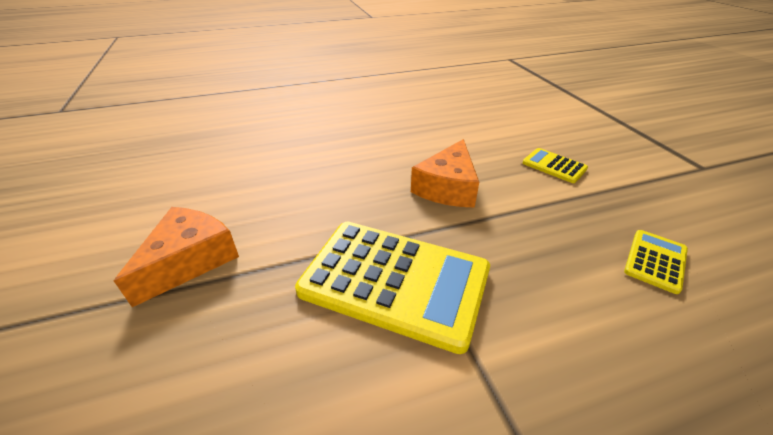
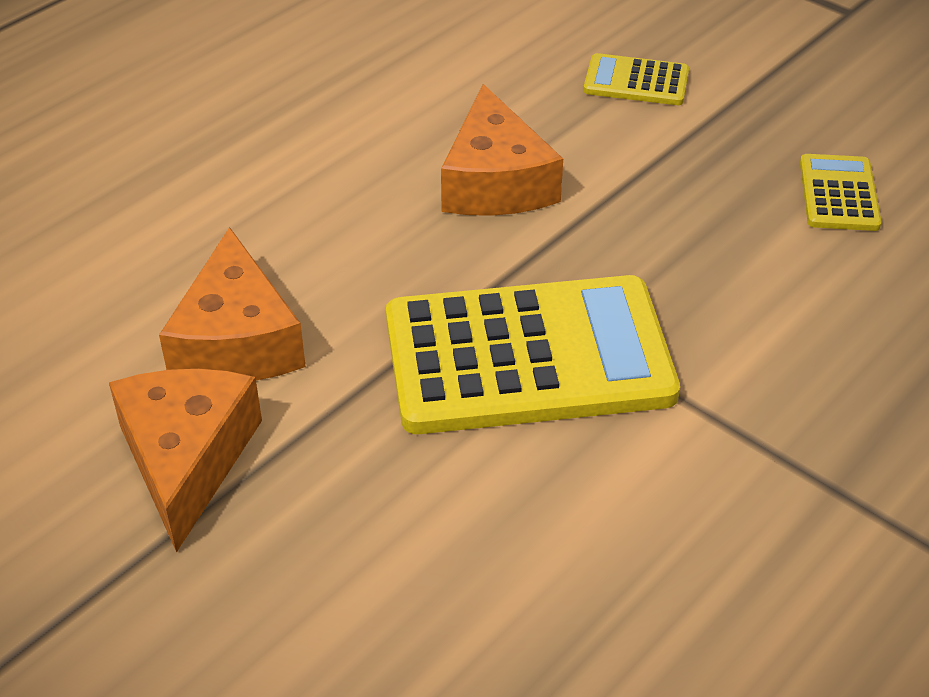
camera: 30 degrees left, 5 degrees up
(268, 214) = (237, 340): none -> orange cheese

